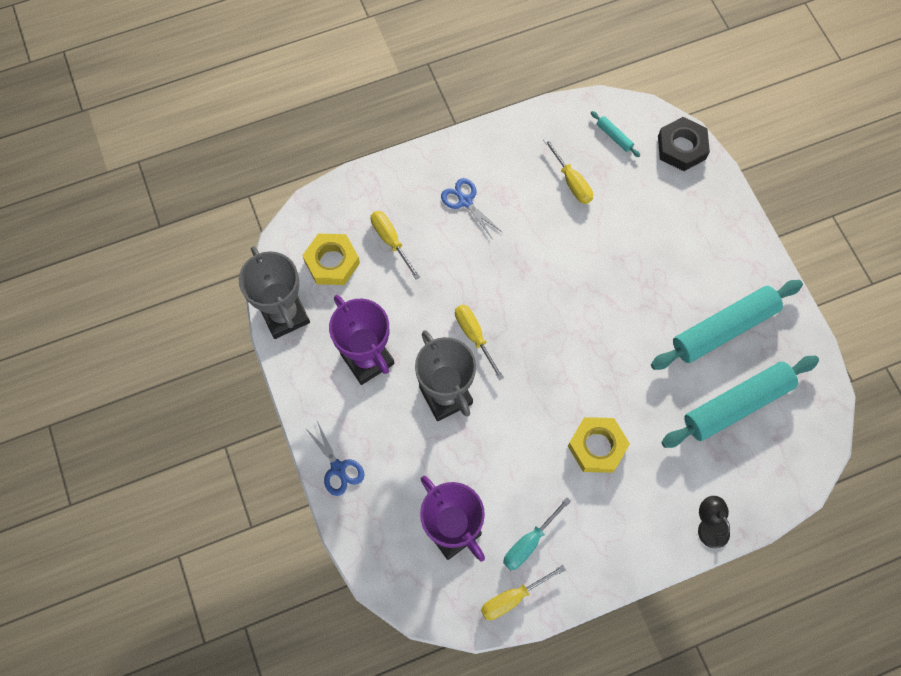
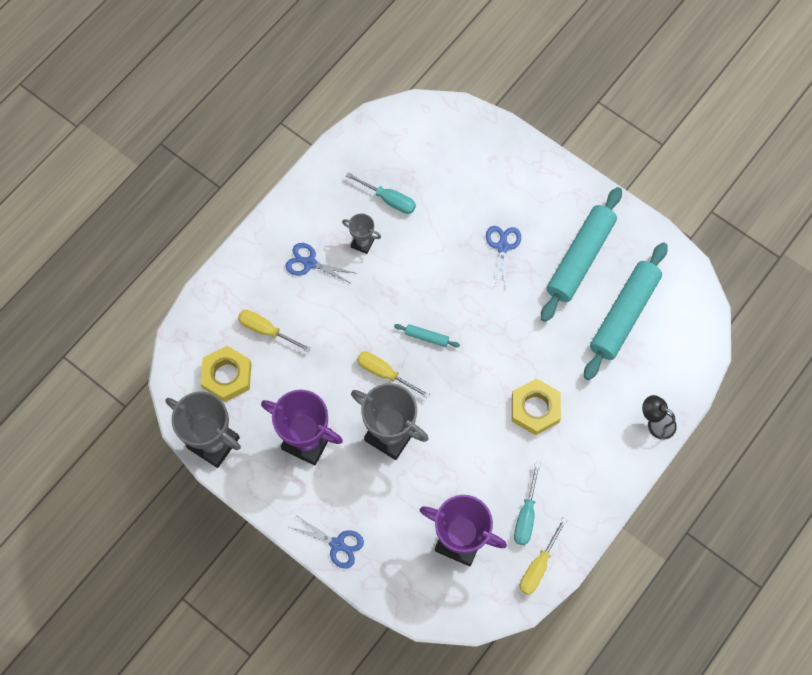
camera: 30 degrees left, 0 degrees up
(524, 208) = (362, 243): none -> grey trophy
(571, 182) = (389, 200): yellow screwdriver -> turquoise screwdriver
(614, 137) = (402, 142): turquoise rolling pin -> turquoise rolling pin (426, 337)
(654, 279) = (502, 247): none -> blue scissors
(681, 147) = (462, 123): black nut -> none

